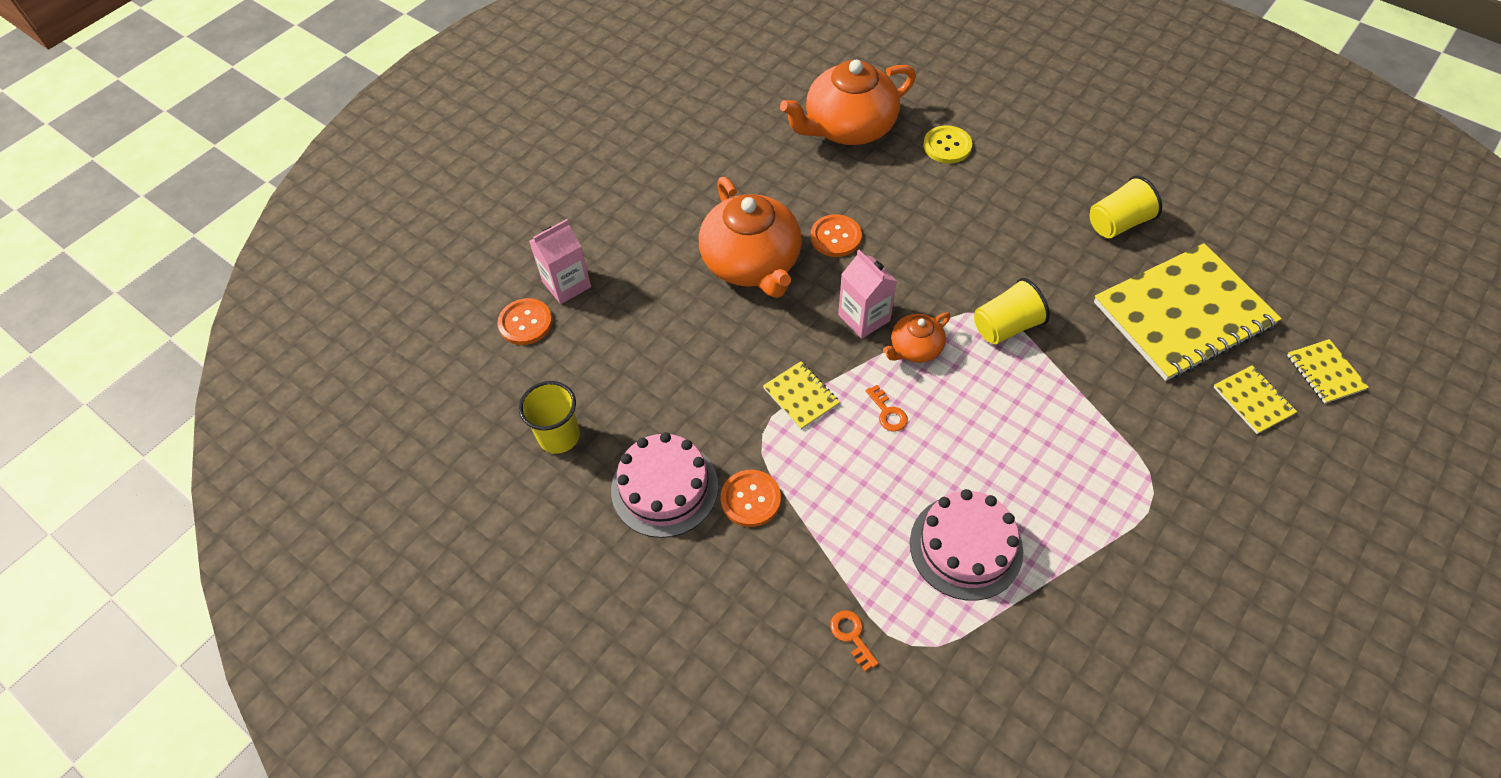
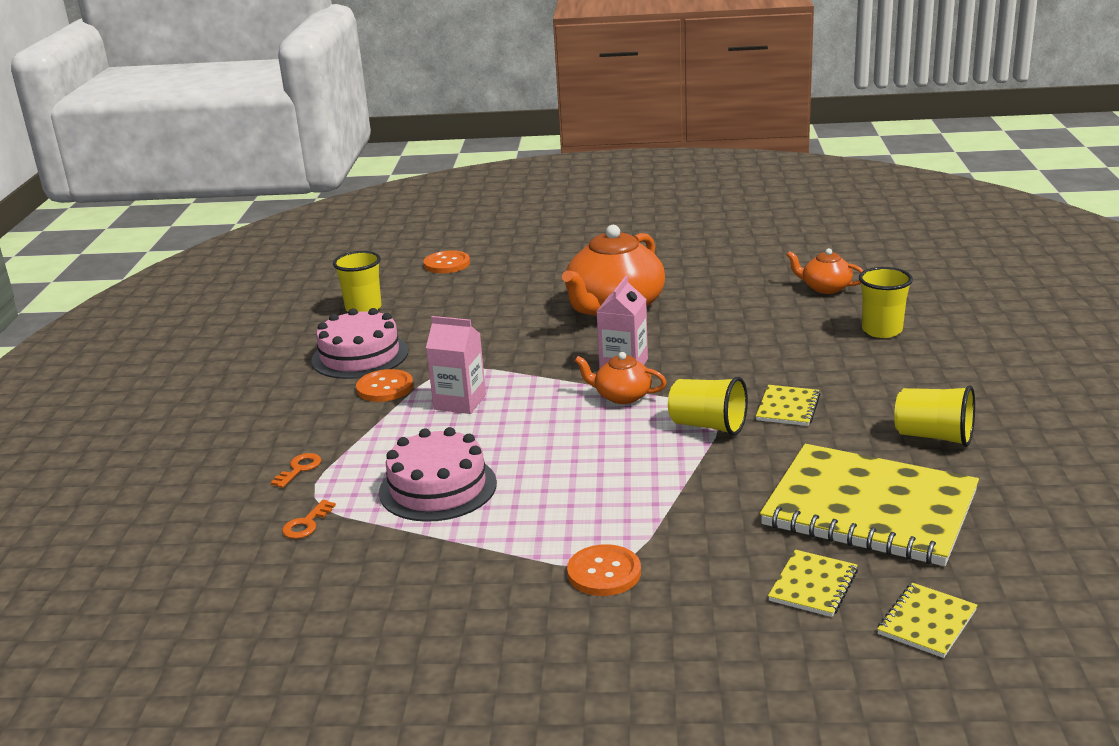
camera: 55 degrees right, 30 degrees down
(566, 284) = (499, 262): pink carton -> pink carton (460, 402)
(801, 396) = (507, 371): yellow notebook -> yellow notebook (788, 407)
(835, 237) = (693, 326): orange button -> orange button (604, 573)
(848, 127) = (825, 288): orange teapot -> orange teapot, size x0.50
(888, 412) = (537, 408): orange key -> orange key (306, 524)
(947, 146) = (882, 330): yellow button -> yellow cup

